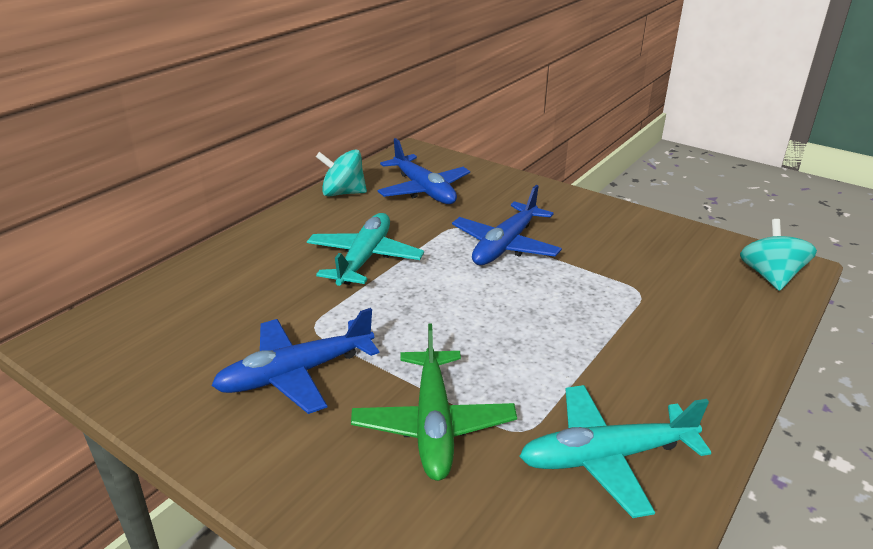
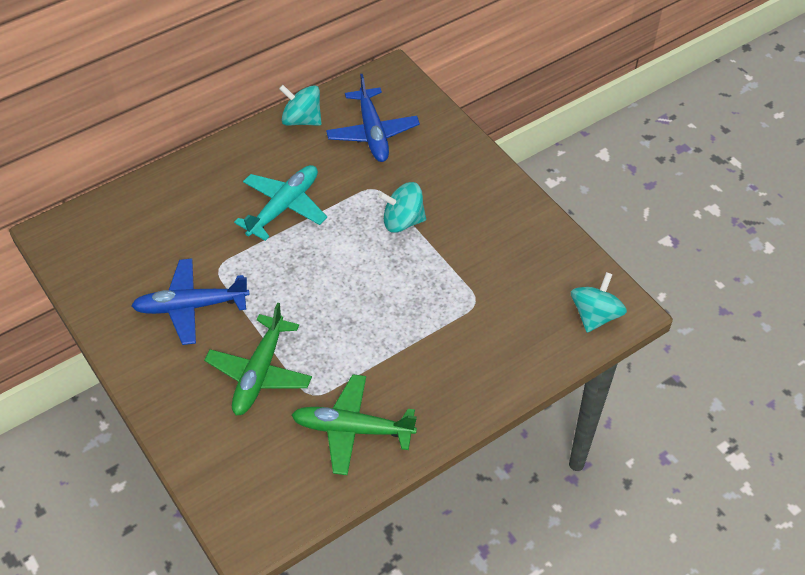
camera: 20 degrees right, 20 degrees up
(505, 245) = (403, 221): blue plane -> turquoise spinning top
(607, 457) = (353, 429): turquoise plane -> green plane

